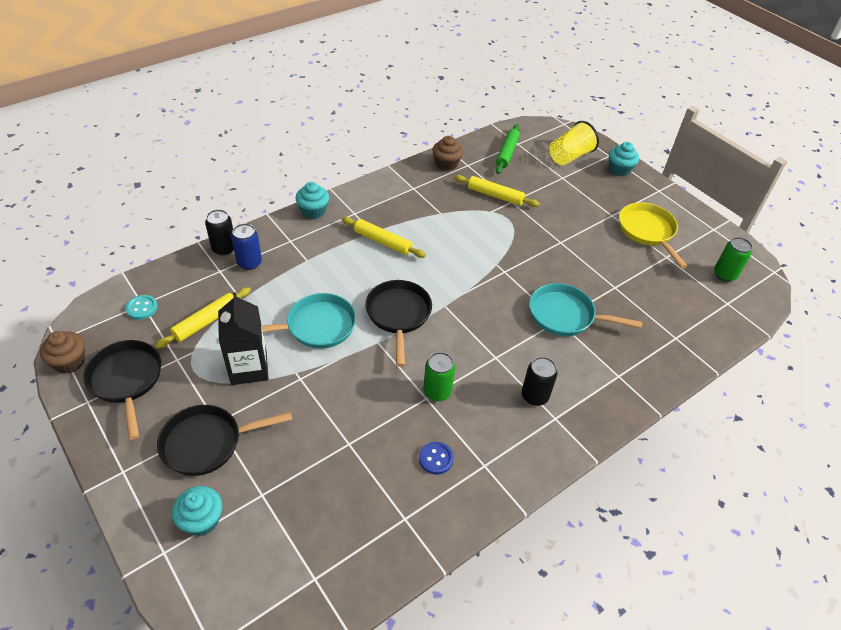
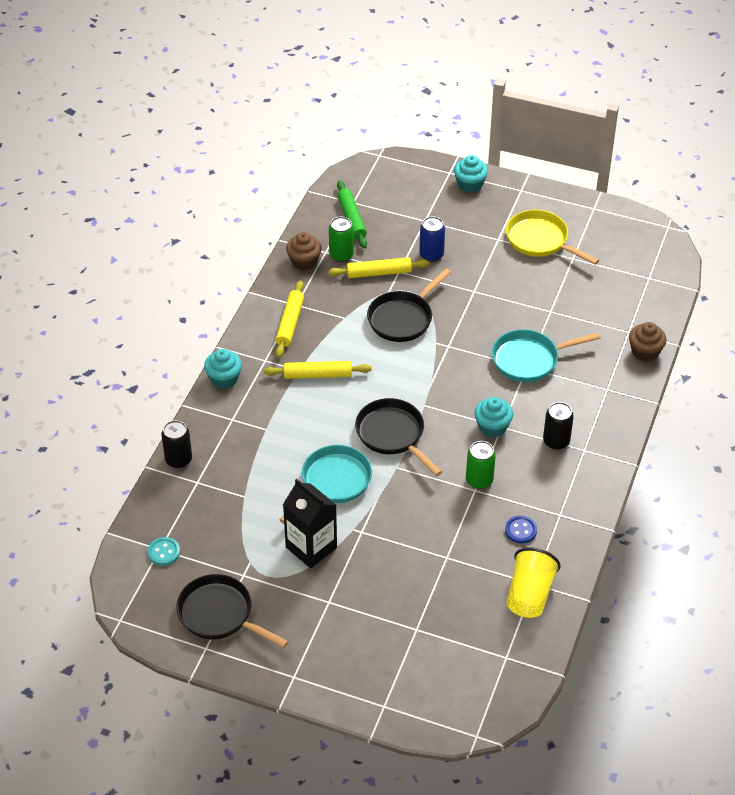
camera: 30 degrees left, 0 degrees up
(69, 362) = (153, 629): brown cupcake -> brown cupcake (645, 352)
(202, 520) = (389, 671): turquoise cupcake -> turquoise cupcake (492, 427)
(206, 322) = (234, 532): yellow rolling pin -> yellow rolling pin (290, 323)
(207, 443) = (337, 620): black pan -> black pan (403, 318)
(249, 263) = (216, 460): blue can -> blue can (431, 255)
(569, 156) = (414, 192): yellow cup -> yellow cup (529, 595)
(724, 275) = (630, 251): green can -> green can (341, 255)

